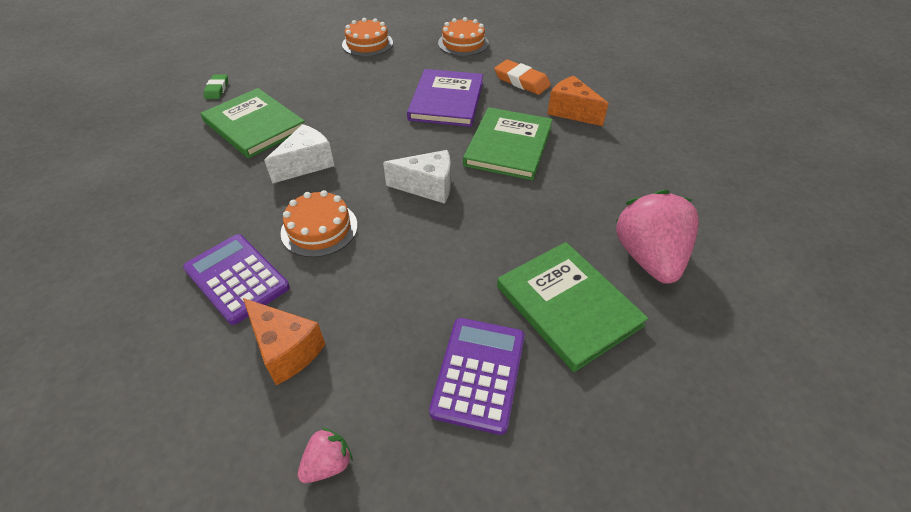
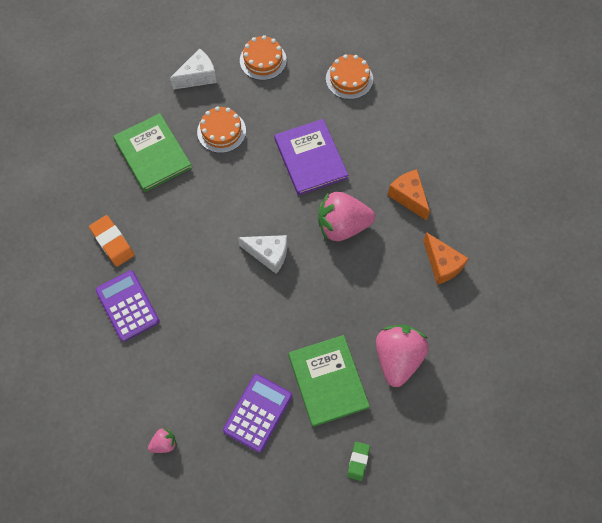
camera: 15 degrees right, 20 degrees up
(217, 89) = (127, 99): green eraser -> green eraser (358, 461)
(286, 349) = (151, 367): orange cheese -> orange cheese (442, 264)
(306, 164) = (186, 209): white cheese -> white cheese (198, 77)
(319, 229) = (185, 276): orange cake -> orange cake (221, 131)
(446, 101) = (310, 158): purple book -> purple book turned 45 degrees counterclockwise
(508, 146) = (342, 225): green book -> pink strawberry
(521, 81) = (382, 147): orange eraser -> orange eraser (112, 242)

